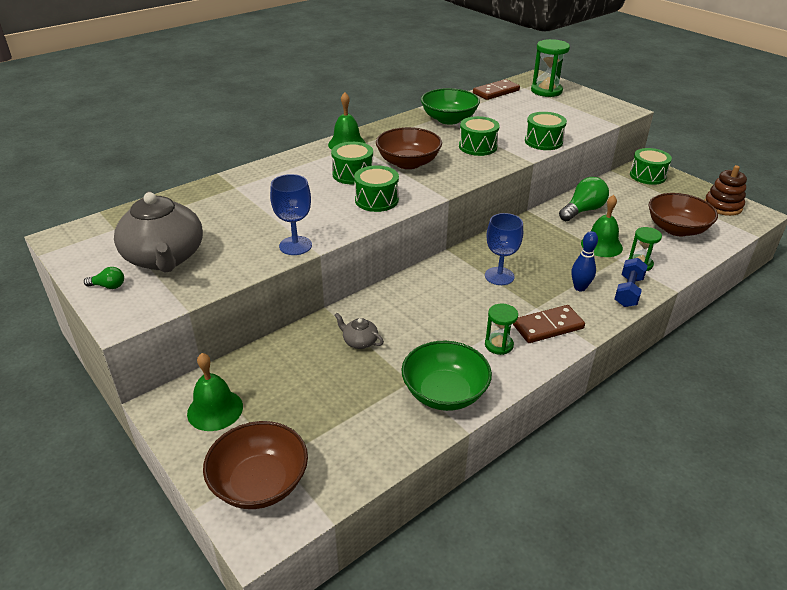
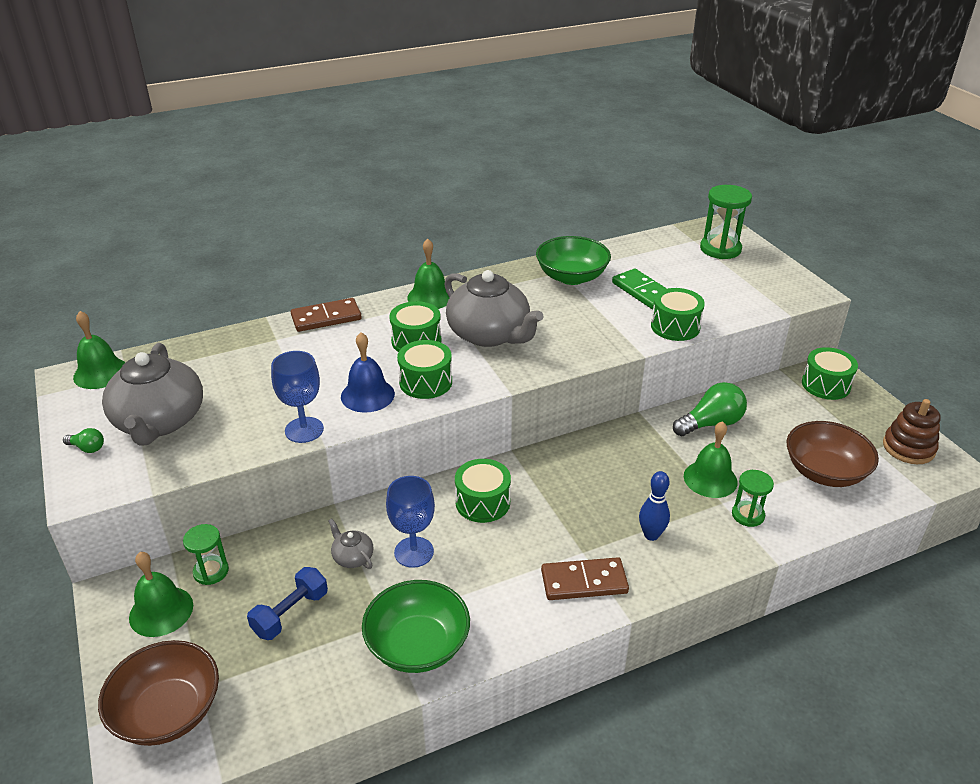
camera: 15 degrees right, 0 degrees up
(90, 230) = (100, 373): none -> green bell
(334, 215) = (367, 395): none -> blue bell
(408, 163) = (489, 334): brown bowl -> grey teapot
(477, 147) = (586, 323): green drum -> green drum (482, 502)
(496, 92) = (653, 242): brown domino -> brown domino (326, 318)
(498, 345) = (511, 595): green hourglass -> green hourglass (211, 571)
(499, 276) = (558, 500): blue goblet -> blue goblet (414, 552)
(507, 123) = (643, 292): none -> green domino
(628, 292) = (711, 552): blue dumbbell -> blue dumbbell (290, 613)

